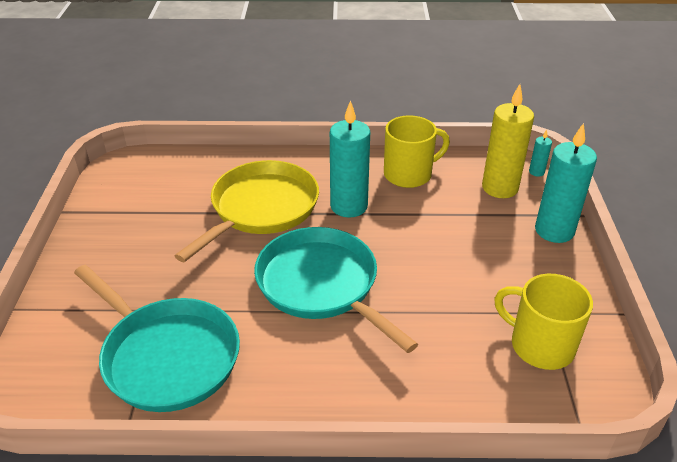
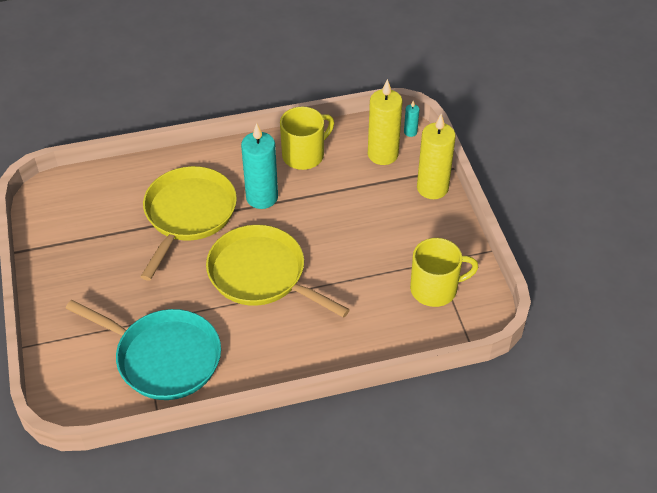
camera: 15 degrees left, 10 degrees up
(321, 285) = (261, 274): turquoise pan -> yellow pan
(540, 345) = (435, 289): yellow mug -> yellow mug turned 150 degrees clockwise
(554, 230) = (432, 188): turquoise candle -> yellow candle

